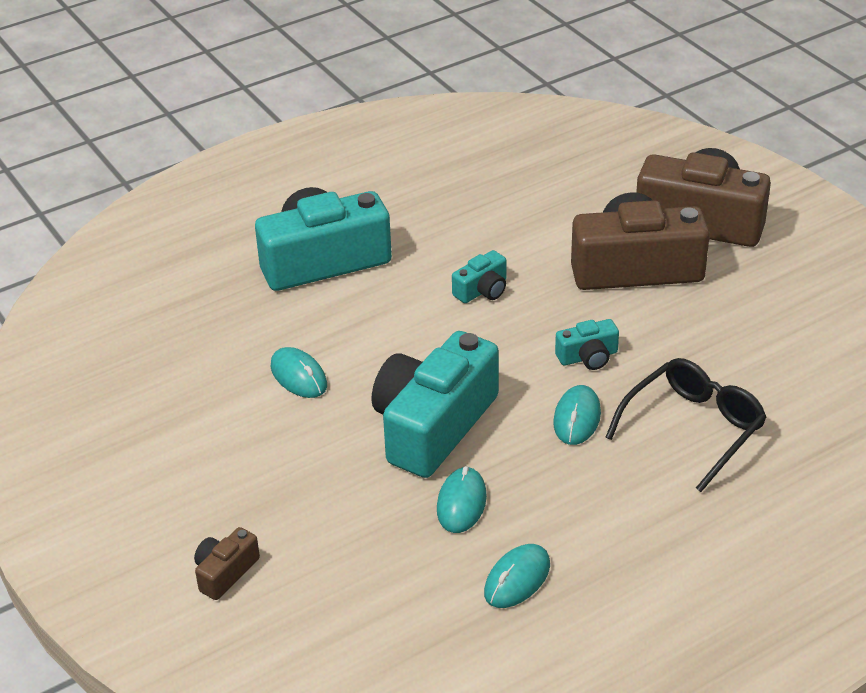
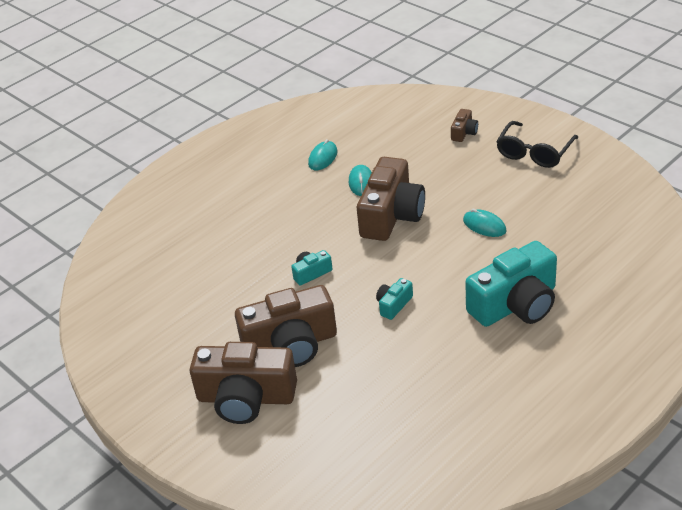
camera: 170 degrees right, 0 degrees up
(433, 425) = (391, 215): turquoise camera -> brown camera
(577, 418) = (310, 236): turquoise mouse -> none
(693, 428) = (242, 244): black glasses -> black glasses (534, 152)

